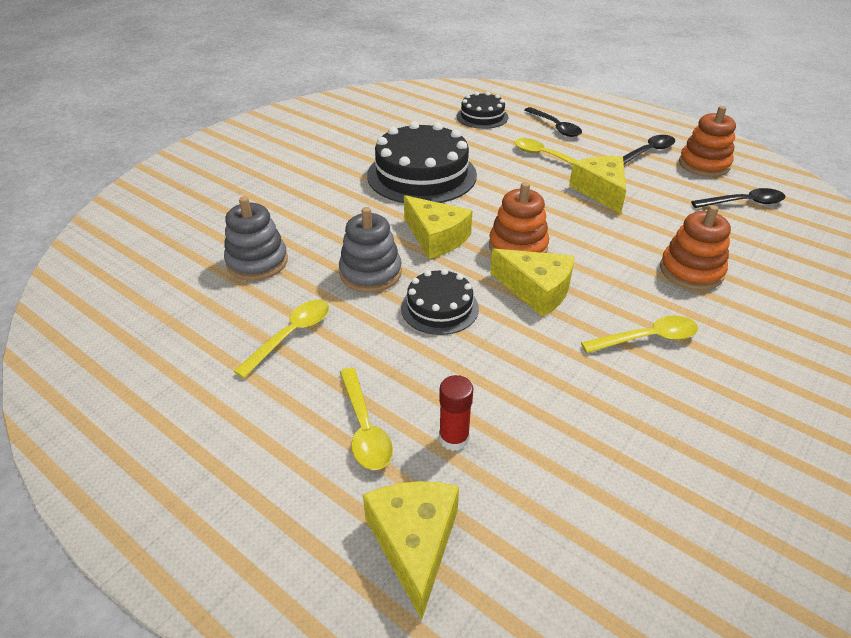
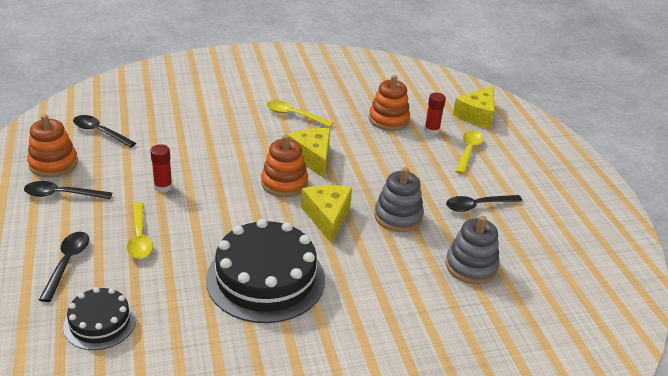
camera: 145 degrees left, 5 degrees down
(291, 335) = (478, 206): yellow spoon -> black spoon
(439, 308) = (378, 177): black cake -> none
(601, 191) = (163, 187): yellow cheese -> red glue stick
(691, 271) = (215, 123): orange stacking toy -> orange stacking toy (388, 120)

